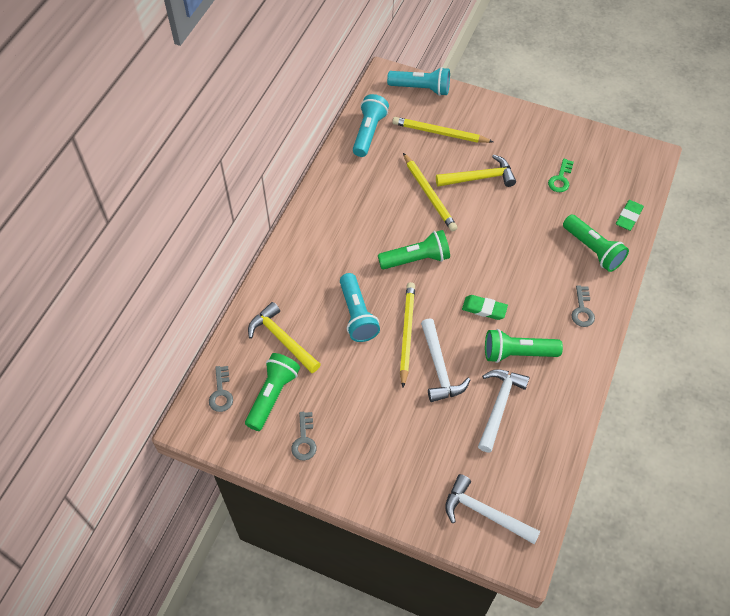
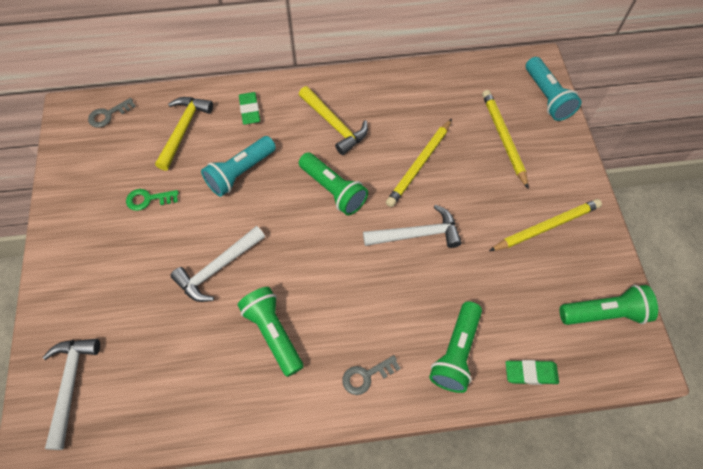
camera: 60 degrees right, 5 degrees up
(272, 395) = (122, 151): green flashlight -> green flashlight (604, 313)
(304, 440) = (88, 196): grey key -> none
(368, 132) = (457, 82): turquoise flashlight -> none
(406, 333) = (242, 222): yellow pencil -> yellow pencil (546, 227)
(479, 178) = (473, 199): yellow hammer -> yellow hammer (334, 125)
(484, 309) = (310, 277): green eraser -> green eraser (250, 110)
(499, 405) = (200, 343): white hammer -> white hammer (417, 234)
(560, 179) = (531, 276): green key -> green key (148, 199)

